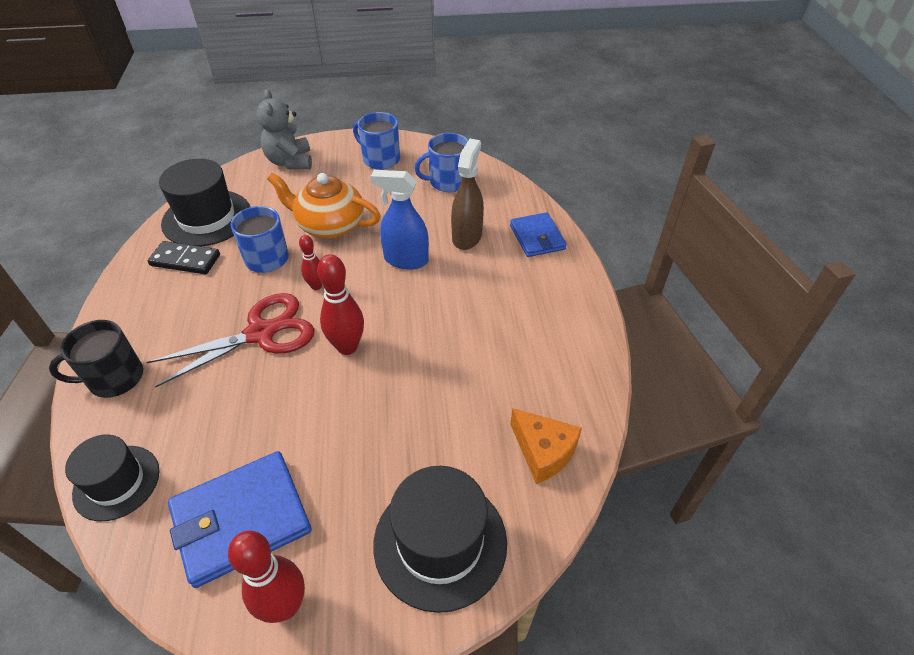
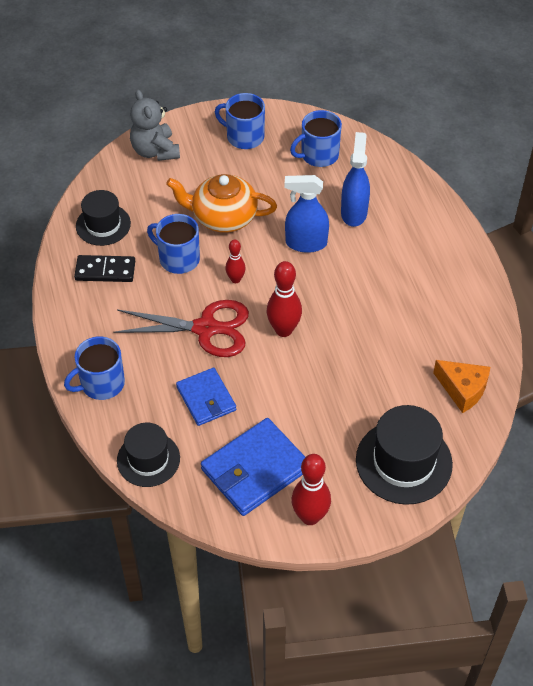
camera: 10 degrees left, 5 degrees up
(114, 378) = (101, 383): black mug -> blue mug
(207, 218) = (103, 225): black hat -> black hat, size x0.66
(261, 333) = (206, 328): red scissors -> red scissors turned 45 degrees clockwise
(467, 237) = (354, 212): brown spray bottle -> blue spray bottle
(537, 237) = (417, 205): blue wallet -> blue wallet (206, 398)

